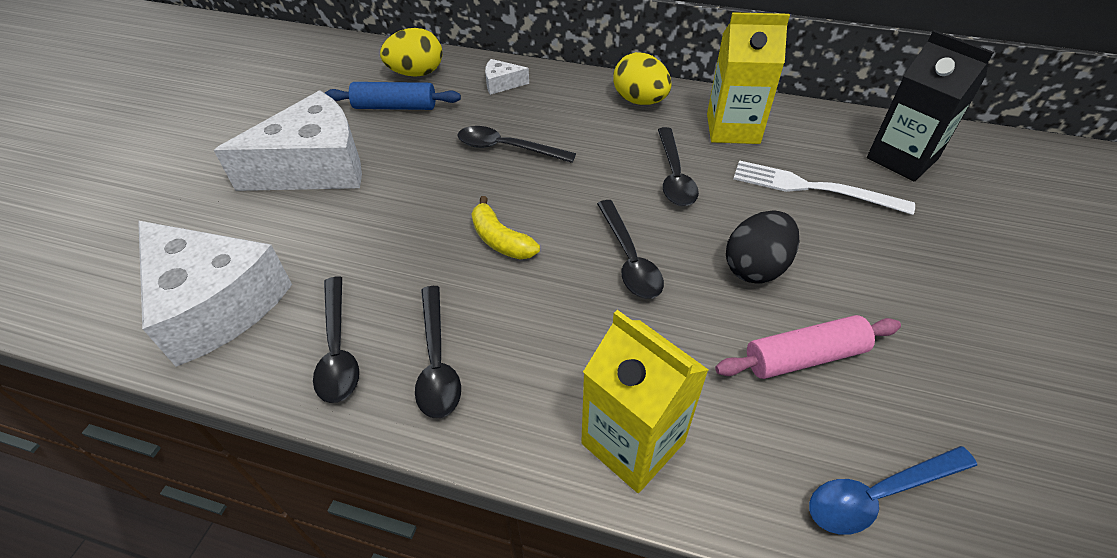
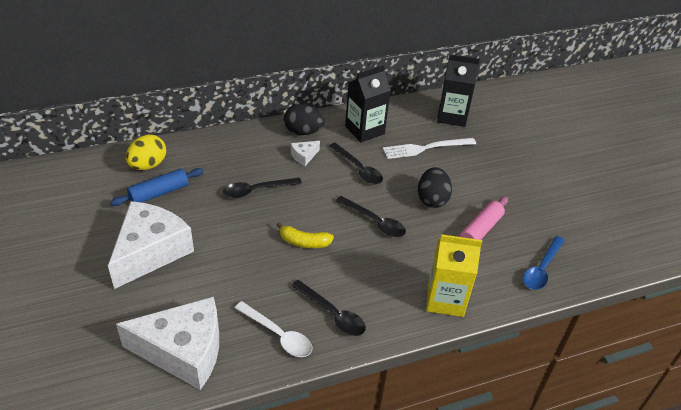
camera: 40 degrees left, 5 degrees down
(338, 349) = (278, 335): black spoon -> white spoon
(502, 84) = (212, 151): white cheese -> white cheese (304, 156)
(640, 101) = (303, 132): yellow egg -> black egg
(732, 129) = (364, 130): yellow carton -> black carton

